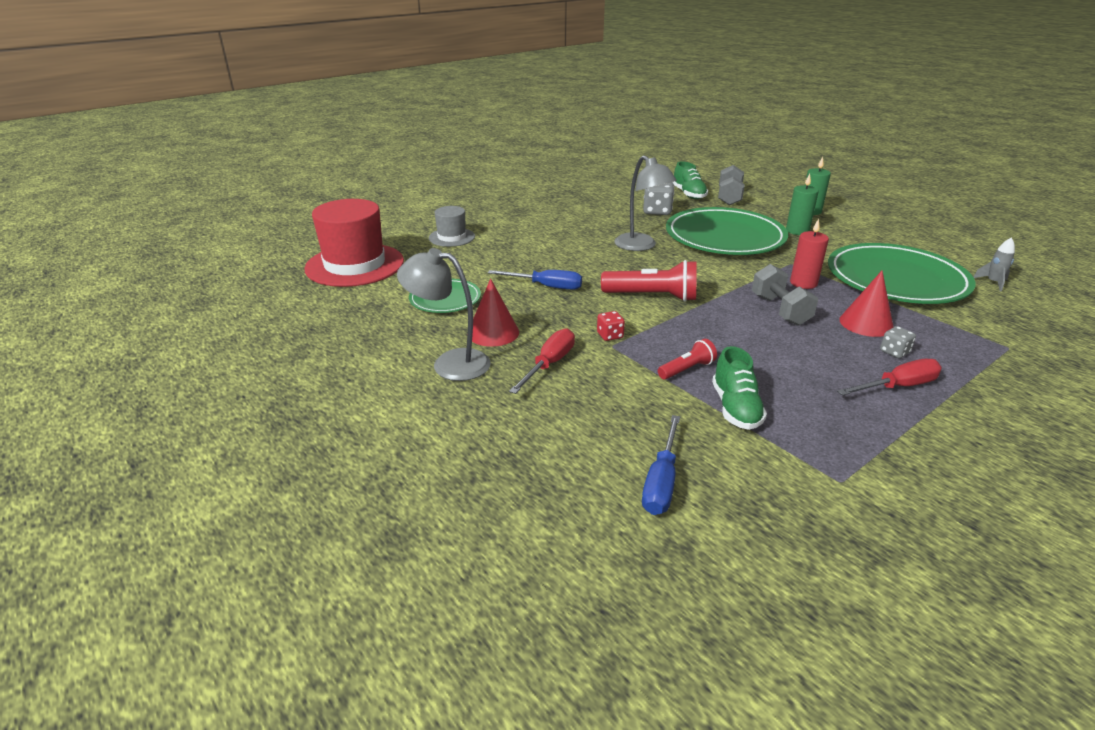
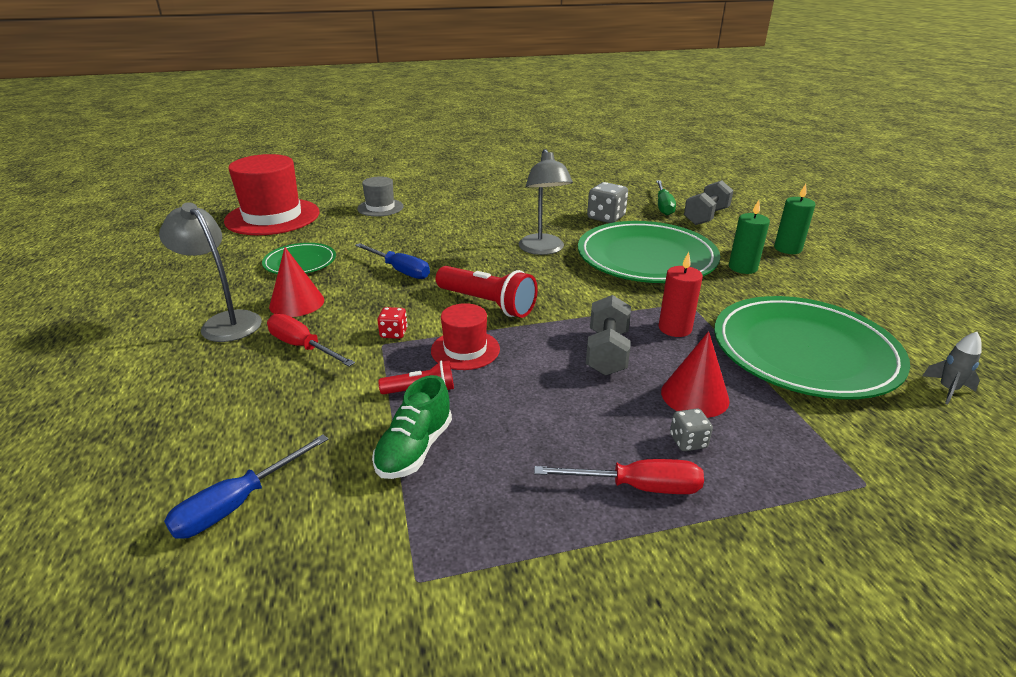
camera: 25 degrees right, 0 degrees up
(549, 364) = (302, 346): red screwdriver -> red screwdriver turned 105 degrees counterclockwise
(680, 333) = (465, 350): none -> red hat
(688, 194) = (663, 206): green shoe -> green screwdriver

